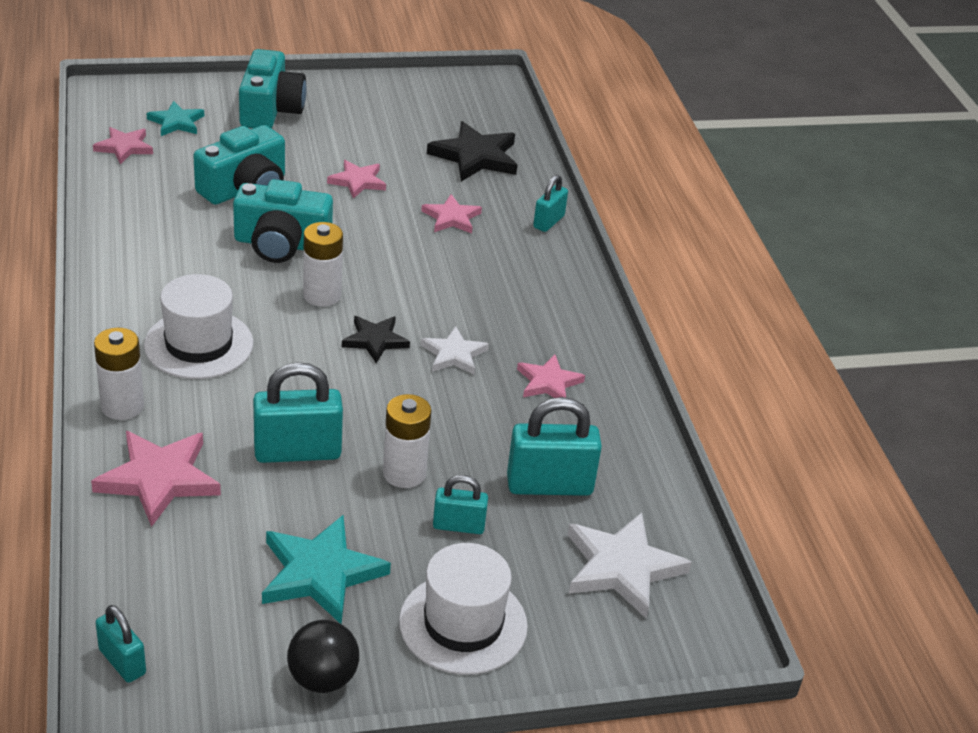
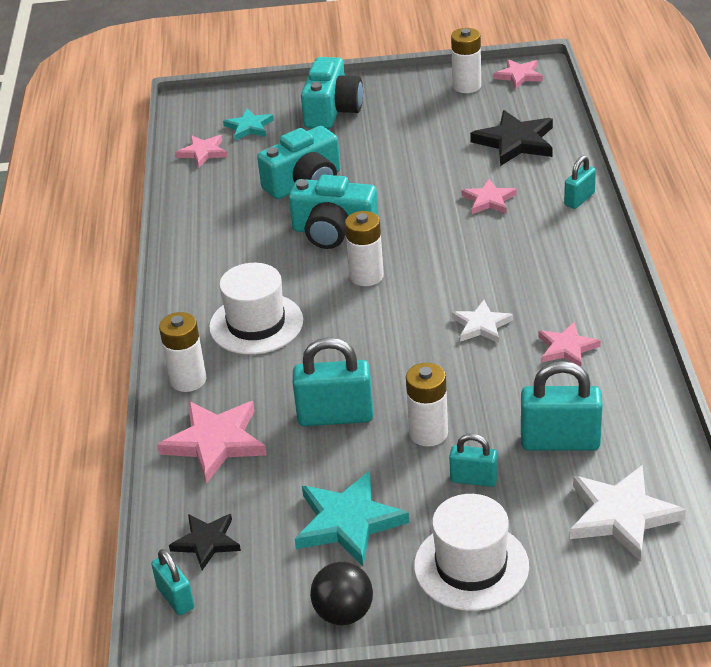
camera: 15 degrees right, 0 degrees up
(357, 181) = (405, 171): pink star -> pink star (519, 76)
(375, 340) = (411, 315): black star -> black star (206, 542)
(418, 93) = (466, 86): none -> white battery

